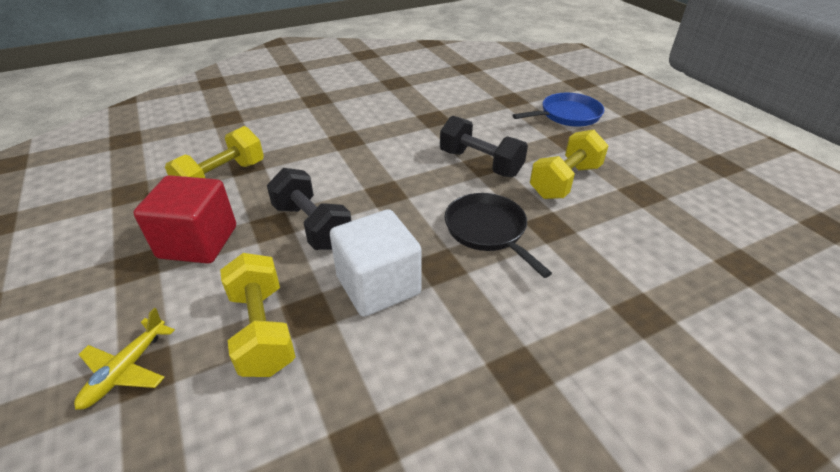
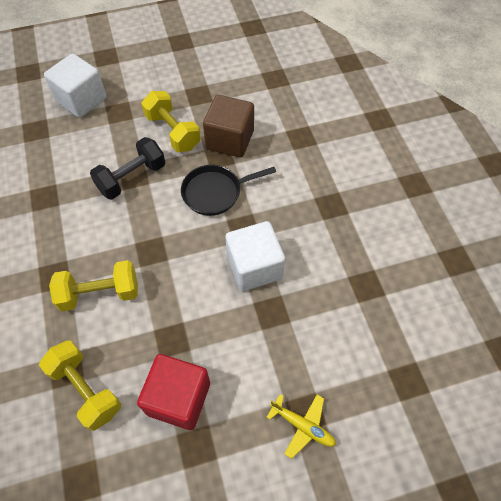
camera: 80 degrees left, 20 degrees up
(262, 330) = (282, 340): yellow dumbbell -> yellow dumbbell (100, 293)
(312, 226) = (180, 308): black dumbbell -> none
(567, 115) = (81, 100): blue pan -> white cube
(584, 232) = (230, 140): none -> brown cube

